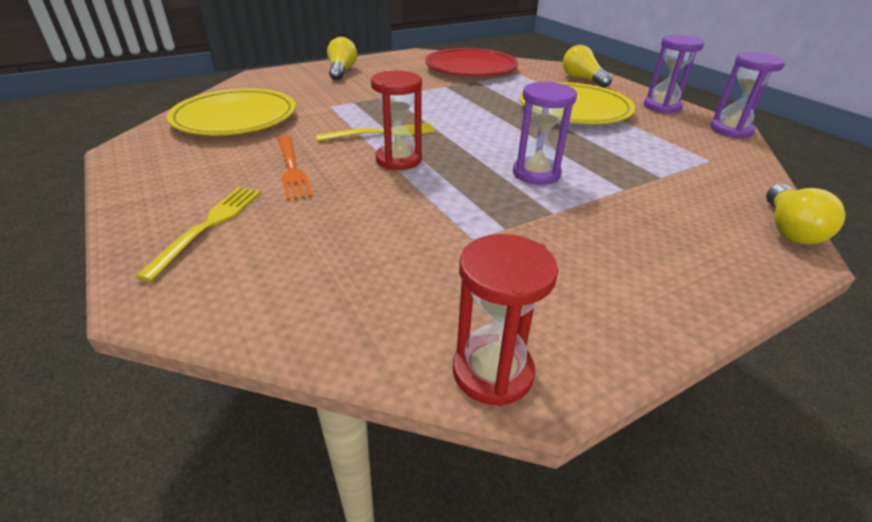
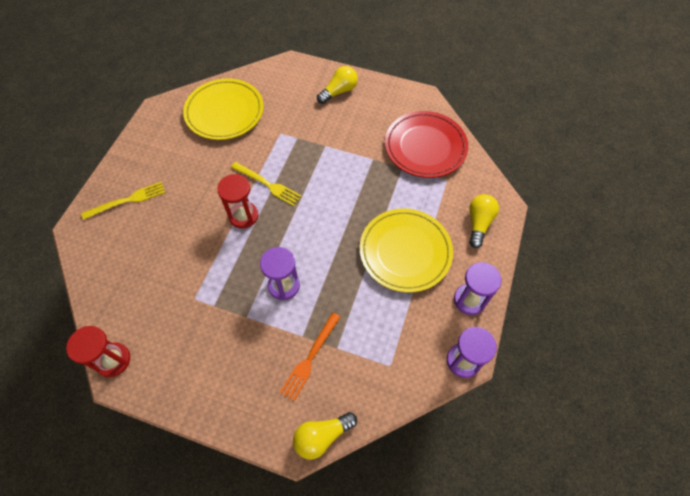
camera: 50 degrees right, 25 degrees up
(292, 169) = (195, 183): orange fork -> orange fork (310, 358)

